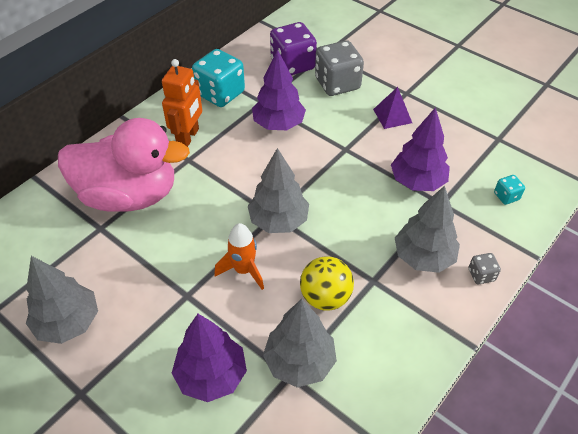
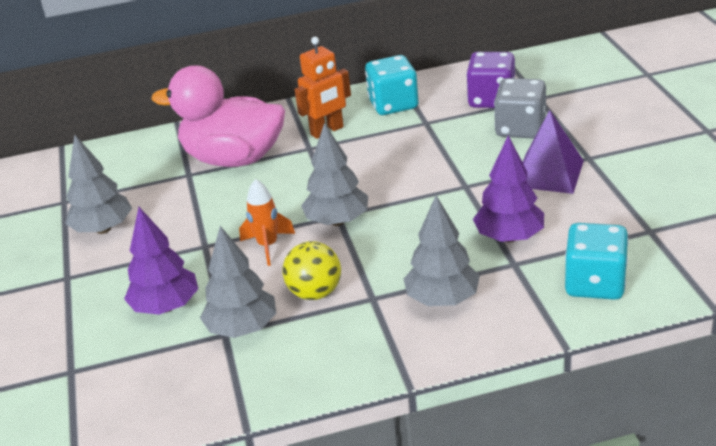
camera: 40 degrees right, 15 degrees down
(129, 195) = (234, 159): pink duck -> pink duck turned 150 degrees clockwise
(278, 124) = (421, 145): purple tree -> none
(392, 116) = (548, 173): purple pyramid -> purple pyramid, size x1.59
(481, 275) = (485, 336): grey dice -> none
(506, 196) = (595, 283): turquoise dice -> turquoise dice, size x2.16

